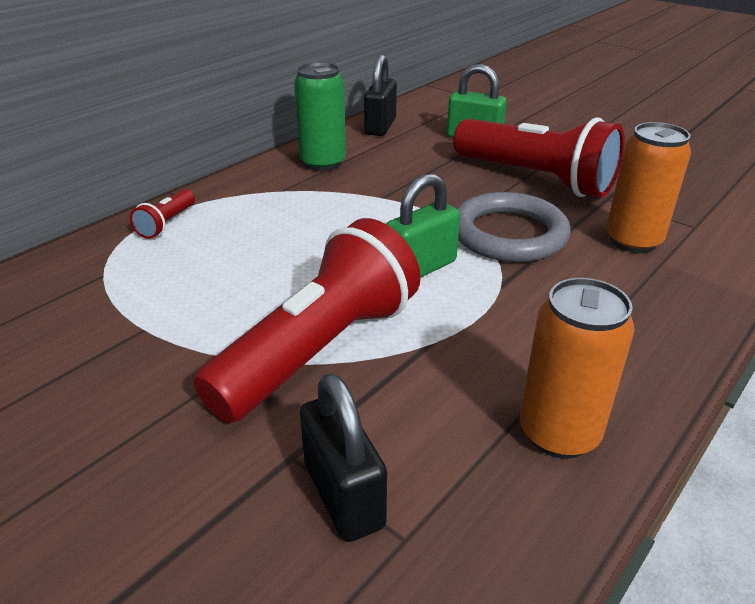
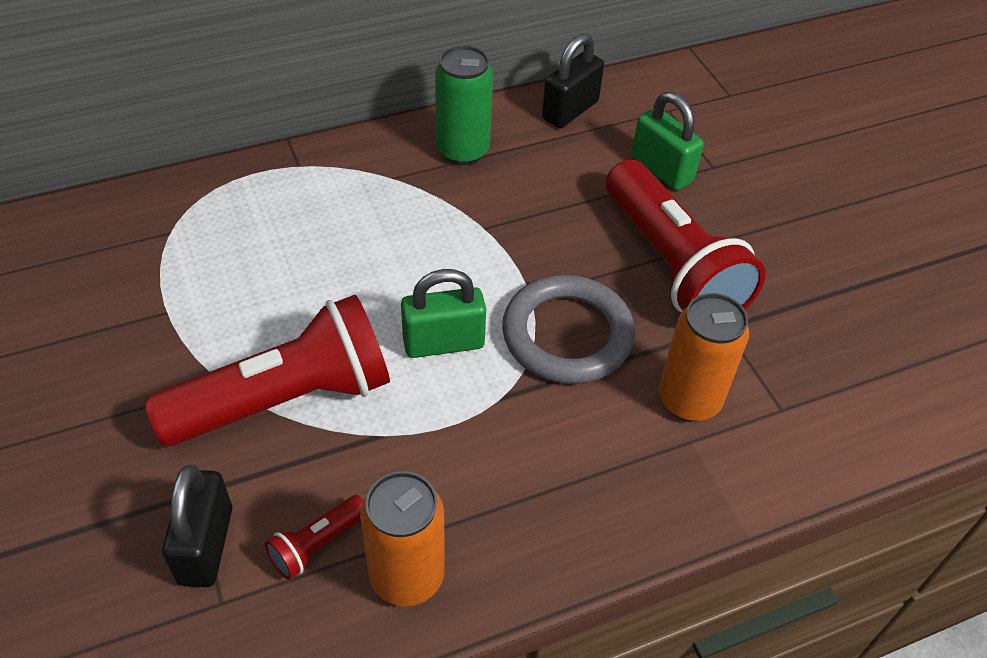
camera: 25 degrees right, 15 degrees up
(167, 224) = (258, 185): red flashlight -> red flashlight (317, 544)

